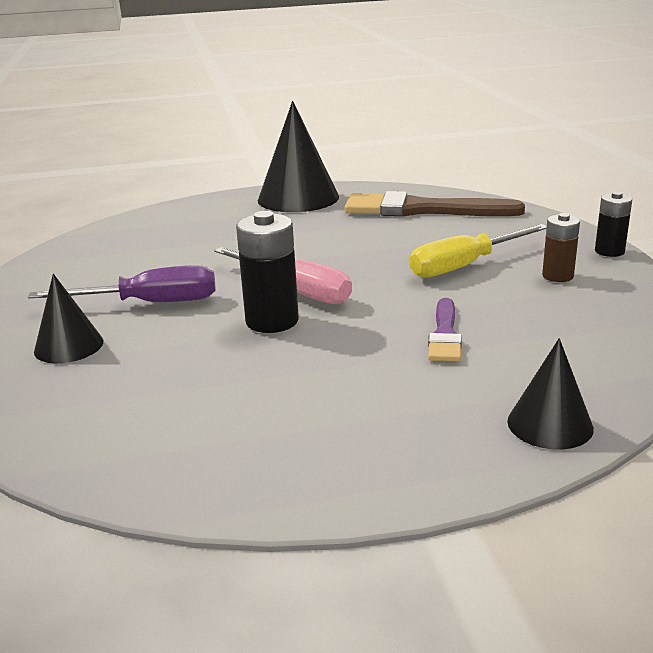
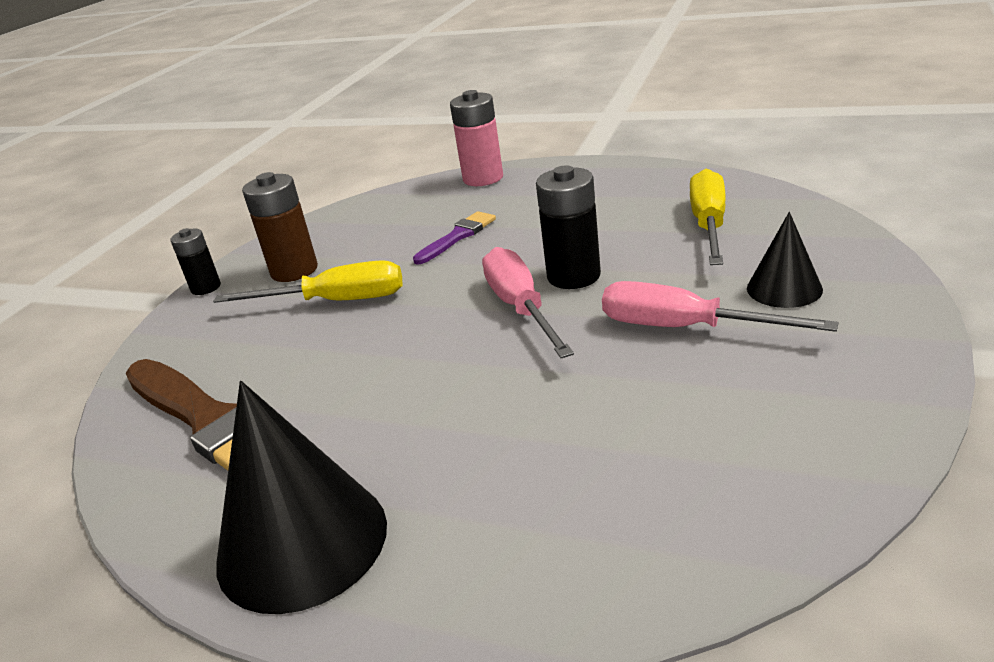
camera: 145 degrees left, 5 degrees up
(149, 303) = (684, 328): purple screwdriver -> pink screwdriver
(157, 401) = (709, 225): none -> yellow screwdriver
(550, 424) = (483, 178): black cone -> pink battery
(557, 276) = (294, 270): brown battery -> brown battery, size x1.61

